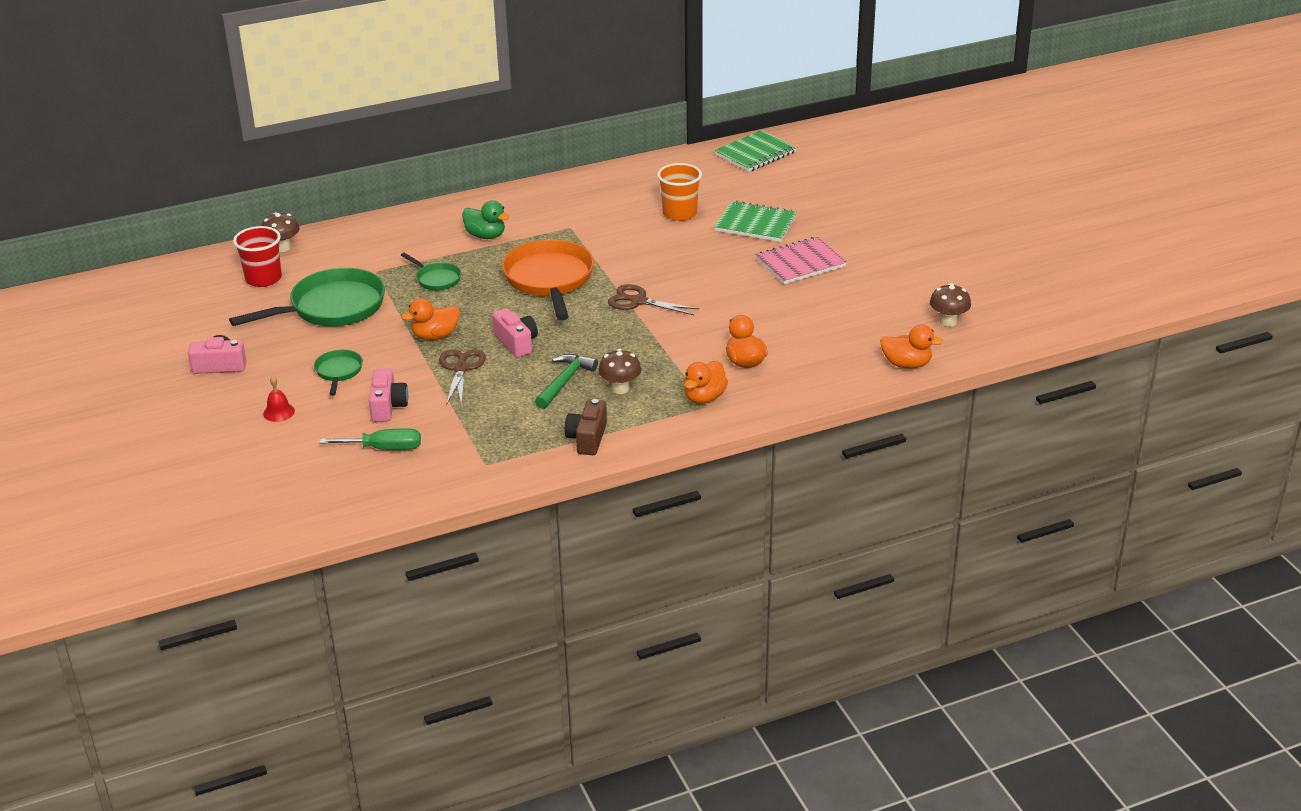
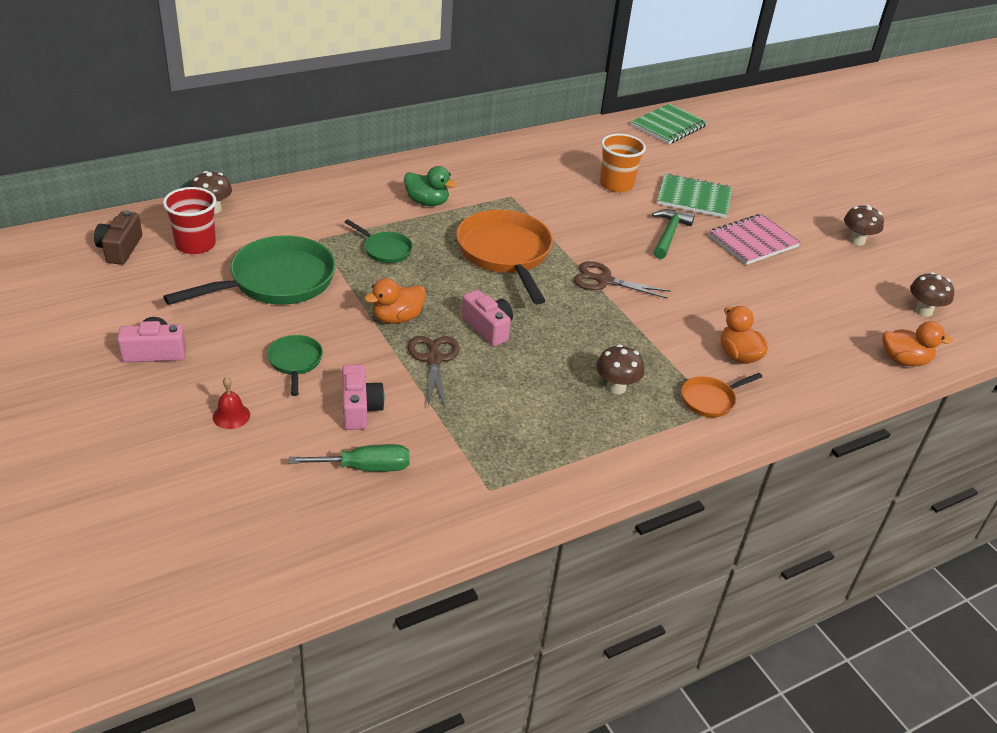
camera: 10 degrees left, 5 degrees up
(564, 381) = (553, 377): green hammer -> green hammer (668, 234)
(587, 438) = (598, 454): brown camera -> brown camera (120, 249)
(704, 397) = (710, 400): orange duck -> orange pan
(910, 259) = (857, 240): none -> brown mushroom

